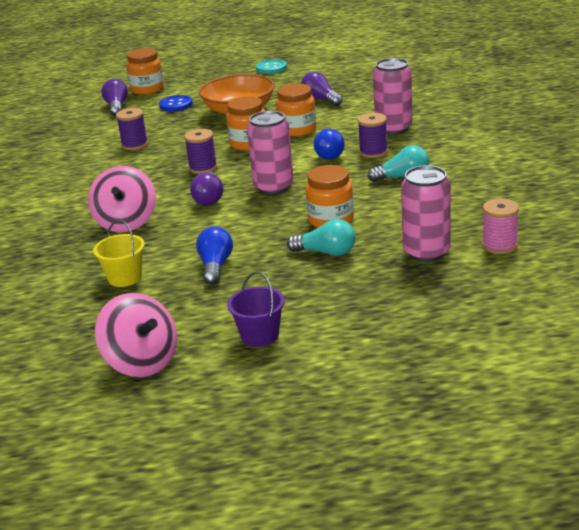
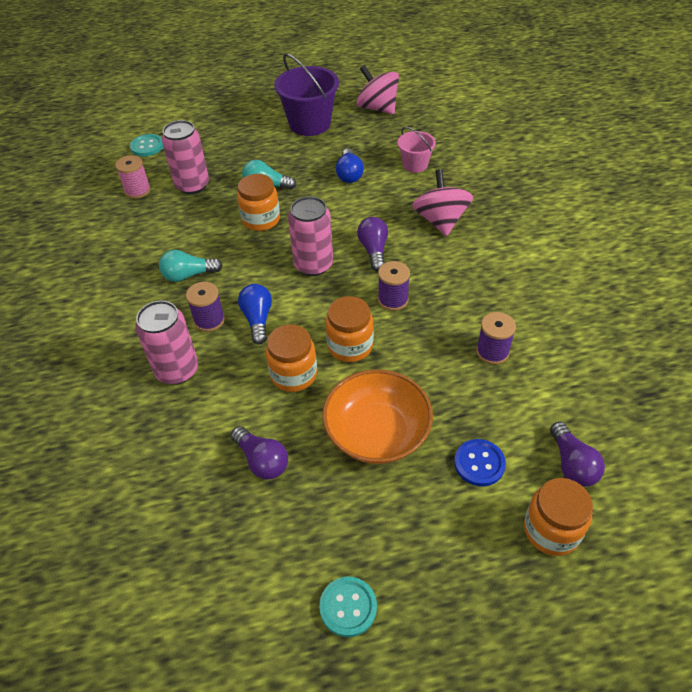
camera: 175 degrees right, 20 degrees up
(124, 278) = (415, 165): yellow bucket -> pink bucket
(259, 335) = (310, 124): purple bucket -> purple bucket, size x1.79
(518, 301) = (147, 146): none -> turquoise button

